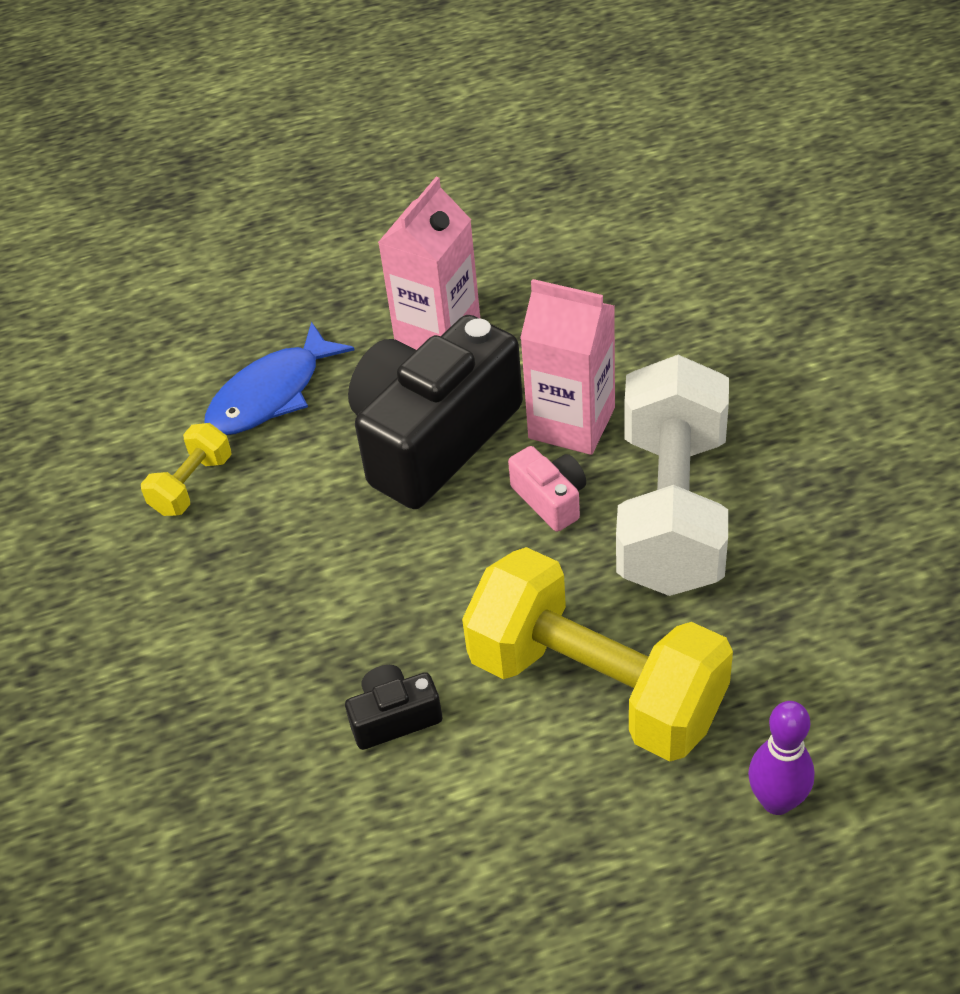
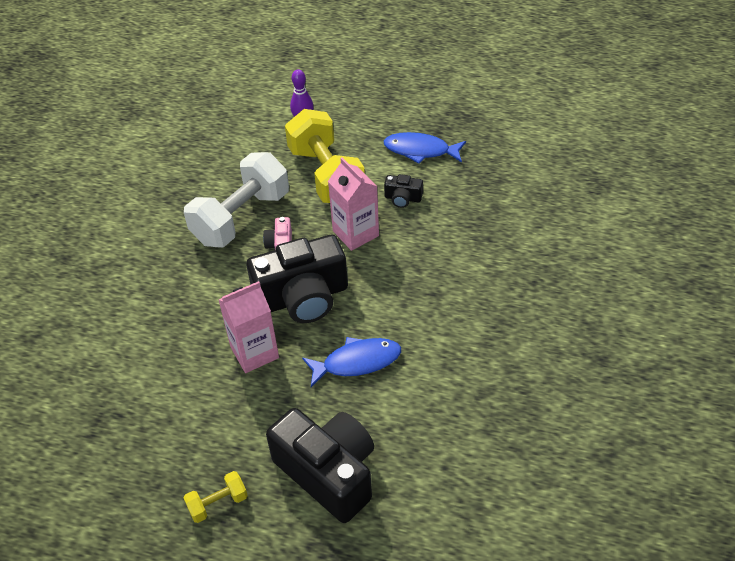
camera: 150 degrees left, 0 degrees up
(192, 485) = (423, 332): yellow dumbbell -> yellow dumbbell (218, 503)
(217, 261) = (328, 473): none -> black camera
(440, 870) = (420, 150): none -> blue fish
(571, 423) = (241, 273): pink carton -> pink carton (355, 233)

